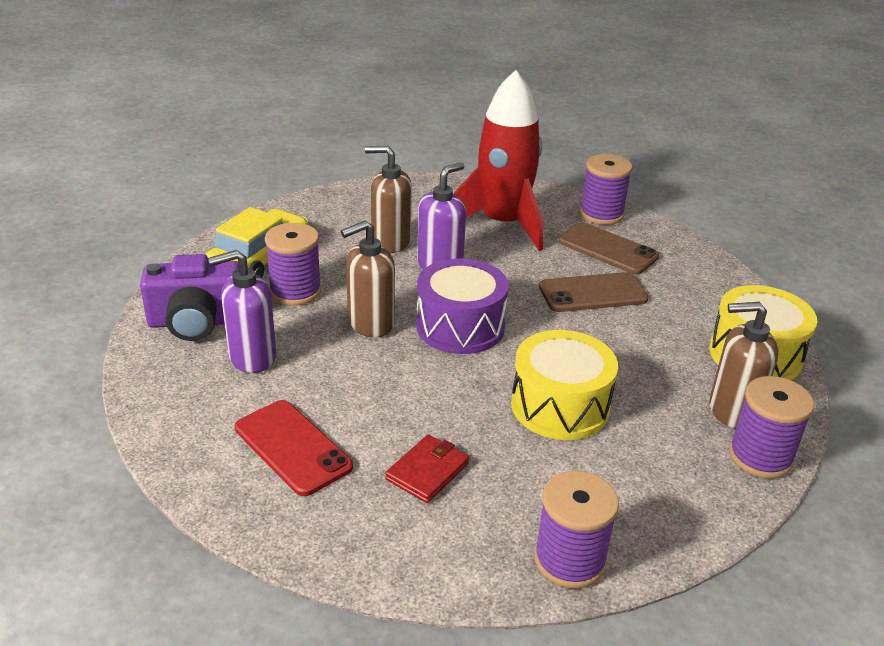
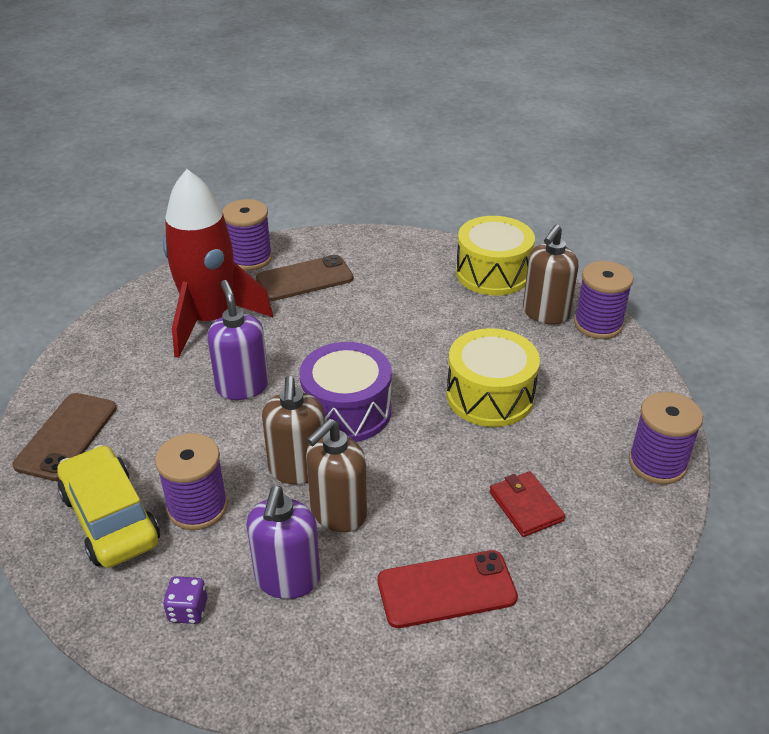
camera: 60 degrees left, 5 degrees up
(196, 322) = (188, 610): purple camera -> purple dice
(390, 242) = (171, 405): brown soap dispenser -> brown soap dispenser (338, 513)
(592, 293) = (359, 314): brown phone -> brown phone (66, 436)

